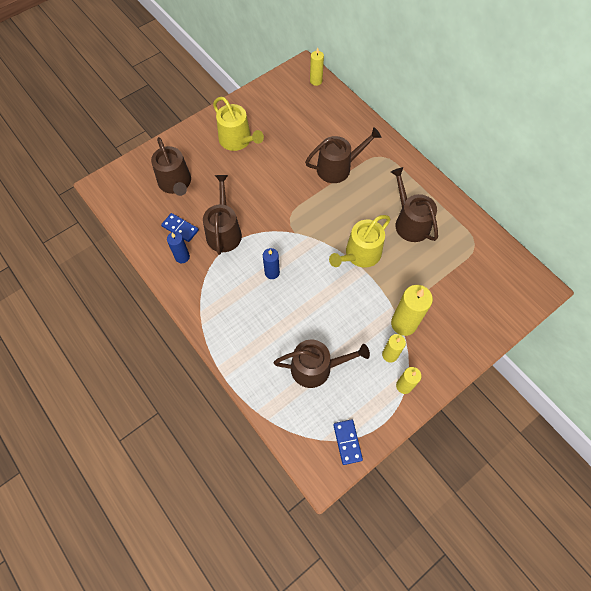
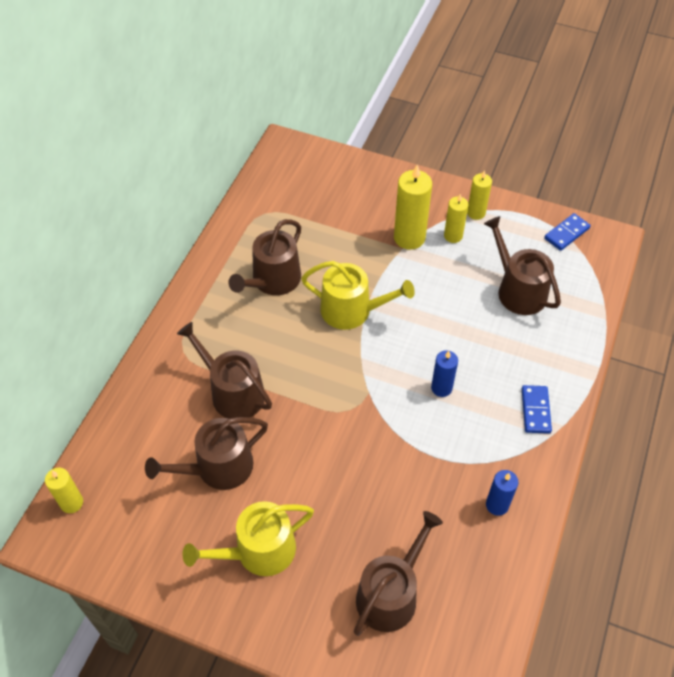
camera: 120 degrees left, 10 degrees down
(180, 228) = (458, 536): blue domino -> blue domino (535, 410)
(224, 231) = (424, 476): brown watering can -> brown watering can (217, 468)
(238, 140) = (258, 551): yellow watering can -> yellow watering can turned 135 degrees counterclockwise

